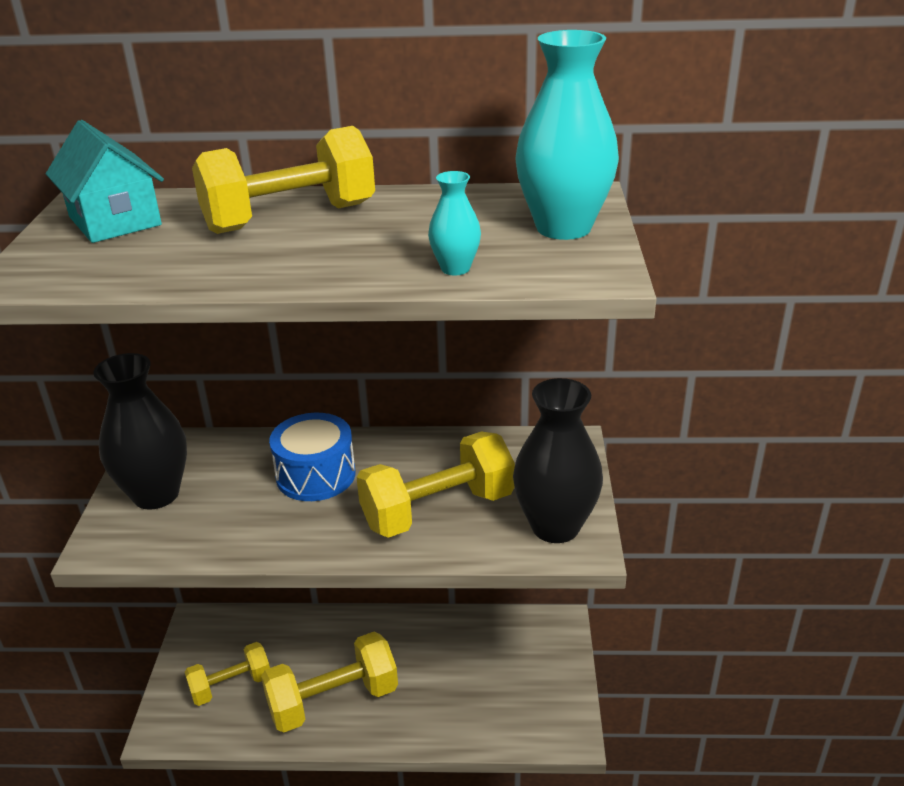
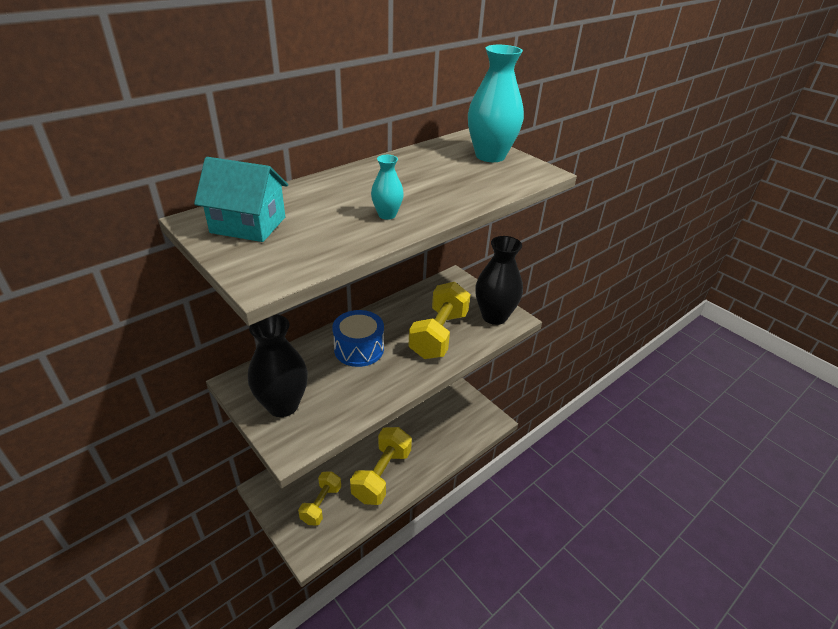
camera: 45 degrees left, 5 degrees up
(290, 218) = (354, 190): yellow dumbbell -> none
(455, 269) = (484, 189): turquoise vase -> turquoise vase (387, 215)

